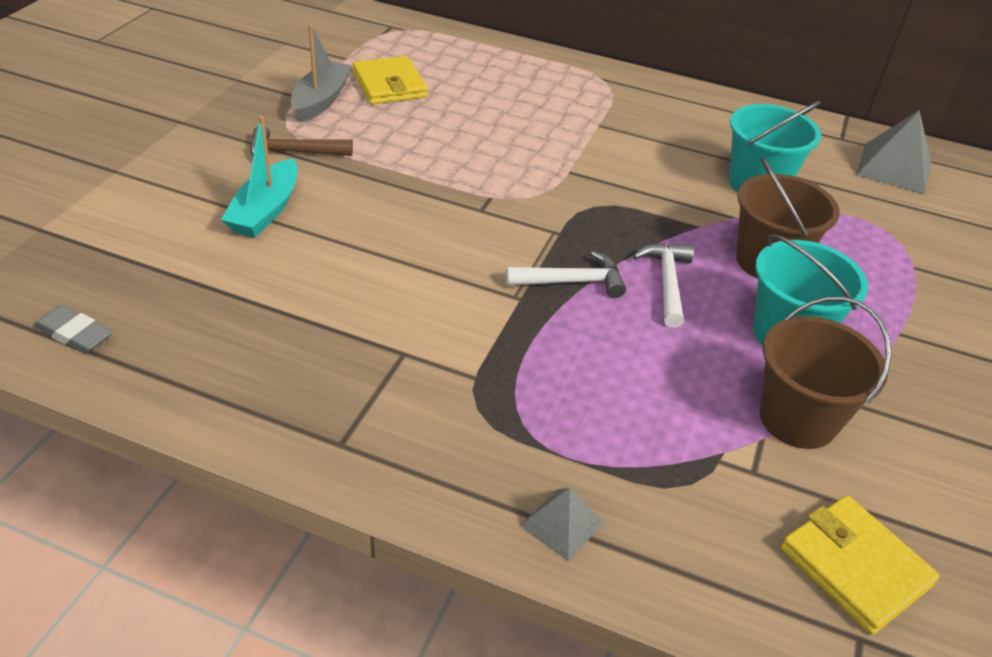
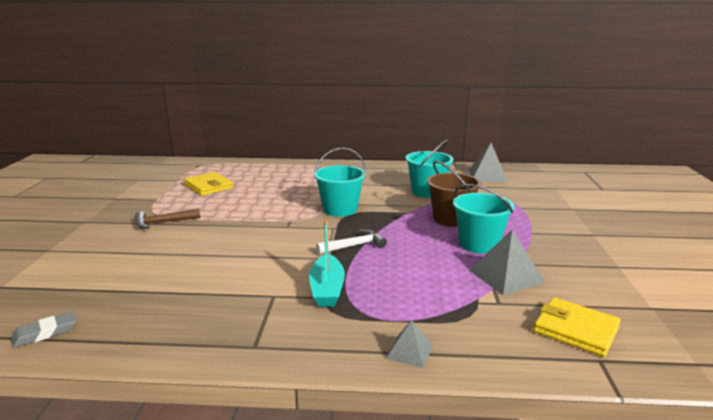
camera: 15 degrees left, 20 degrees down
(74, 334) = (45, 333): grey eraser -> grey eraser turned 45 degrees counterclockwise
(266, 210) = (156, 250): turquoise boat -> turquoise boat (327, 289)
(321, 100) = (170, 199): grey boat -> none
(583, 191) = (340, 209): none -> turquoise bucket
(667, 282) = (405, 236): white hammer -> none
(797, 419) = (506, 276): brown bucket -> grey pyramid

